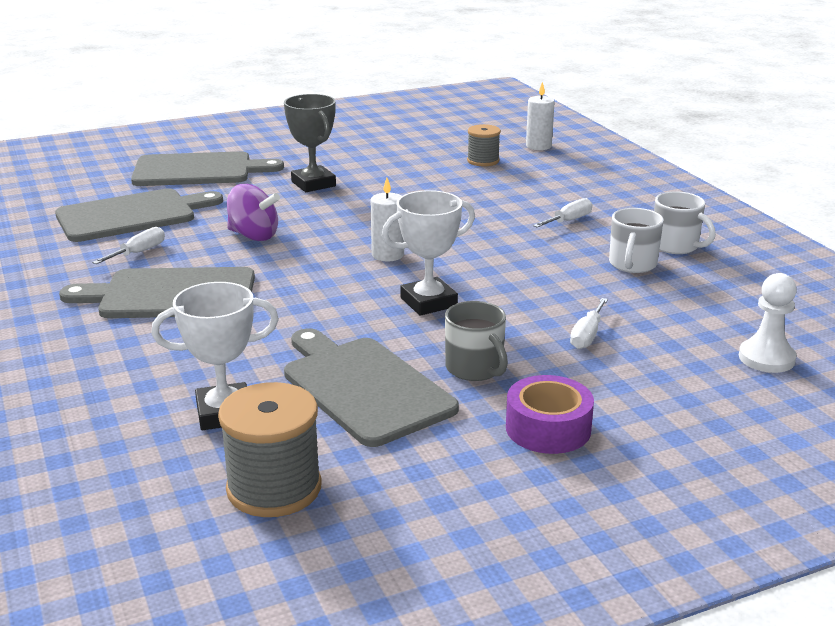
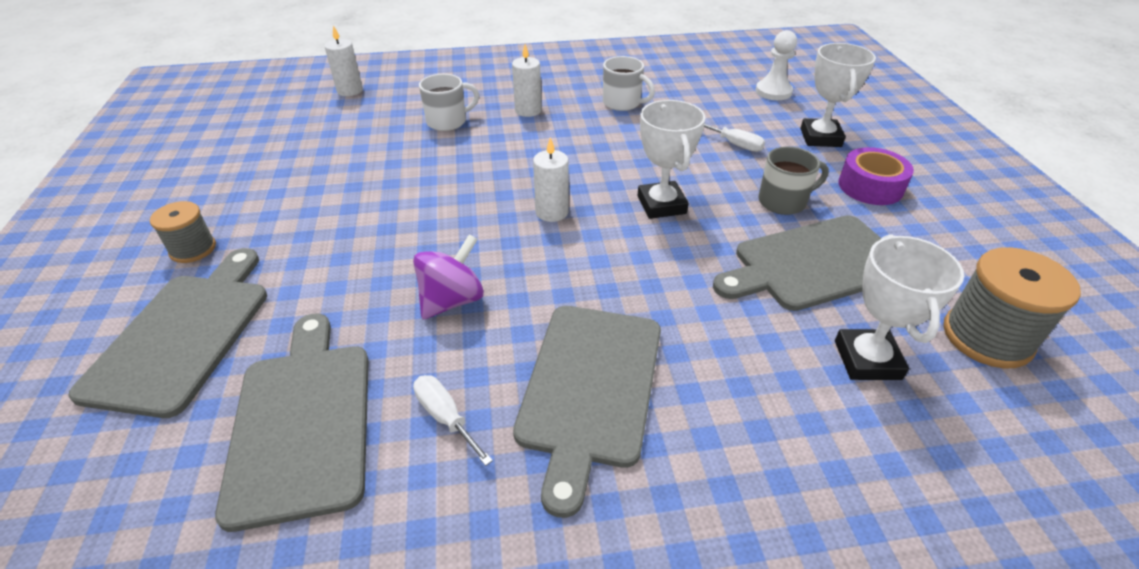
camera: 75 degrees left, 15 degrees up
(313, 184) = (327, 236): grey trophy -> none
(483, 161) = (359, 123): grey spool -> grey spool (193, 249)
(569, 221) = (528, 110): white screwdriver -> white candle
(655, 394) = (820, 138): none -> white trophy
(676, 246) = (598, 81): white mug -> white mug (448, 121)

